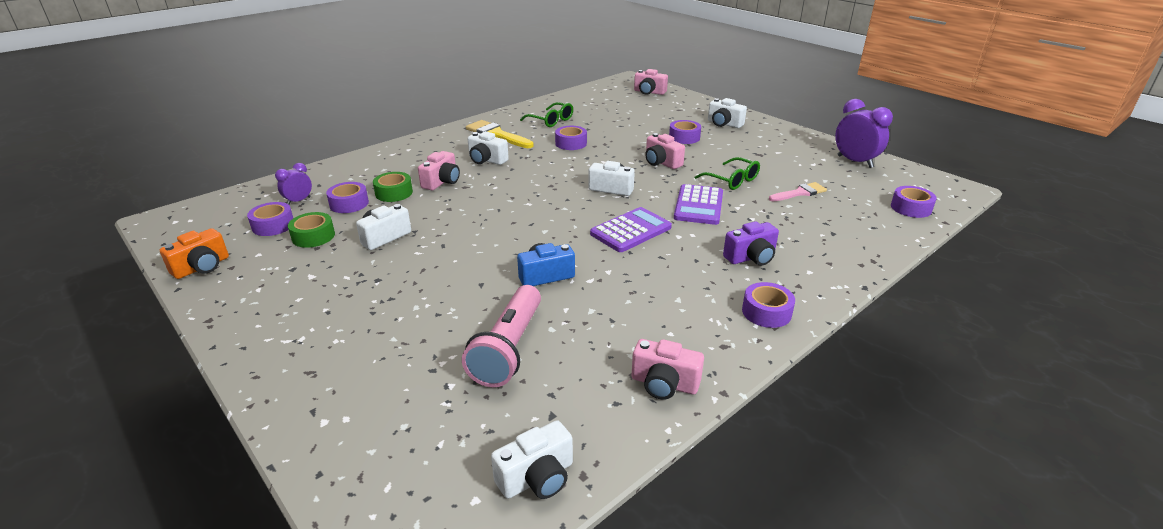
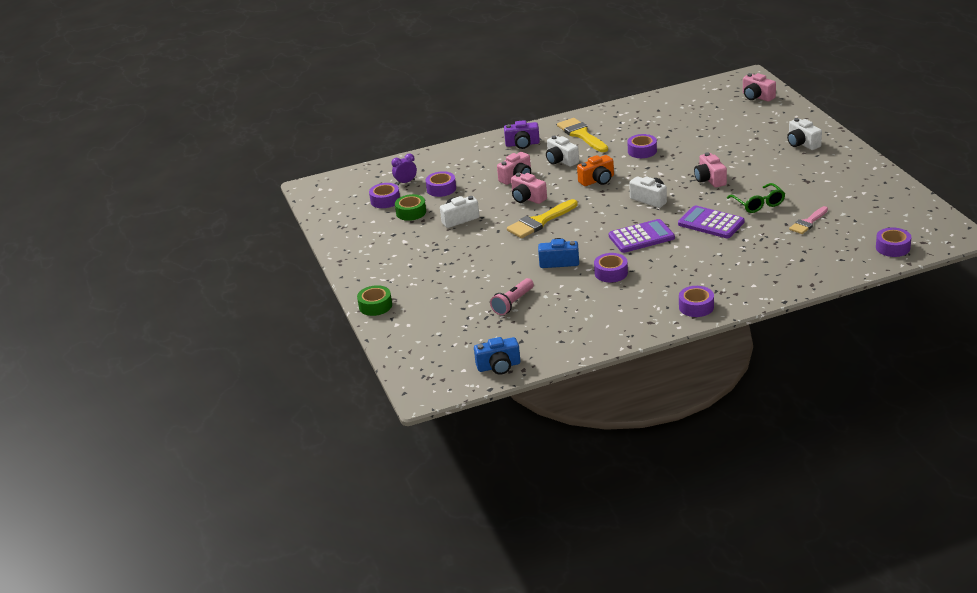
camera: 25 degrees right, 0 degrees up
(202, 267) = (337, 225): orange camera -> orange camera (597, 180)
(394, 193) = (476, 183): green tape -> green tape (375, 306)
(493, 228) = (539, 222): none -> yellow brush
(509, 348) = (513, 303): pink flashlight -> pink flashlight, size x0.65
(537, 477) = (499, 366): white camera -> blue camera
(551, 121) = (638, 124): green glasses -> none
(664, 384) = (596, 336): pink camera -> pink camera (527, 198)
(684, 137) = (750, 155): purple tape -> purple tape (611, 273)
(698, 205) = (711, 223): purple calculator -> purple calculator turned 90 degrees clockwise
(751, 257) = (718, 269): purple camera -> purple camera (522, 144)
(800, 193) = (808, 222): pink brush -> pink brush turned 135 degrees clockwise
(855, 162) = (891, 198): purple clock -> none

